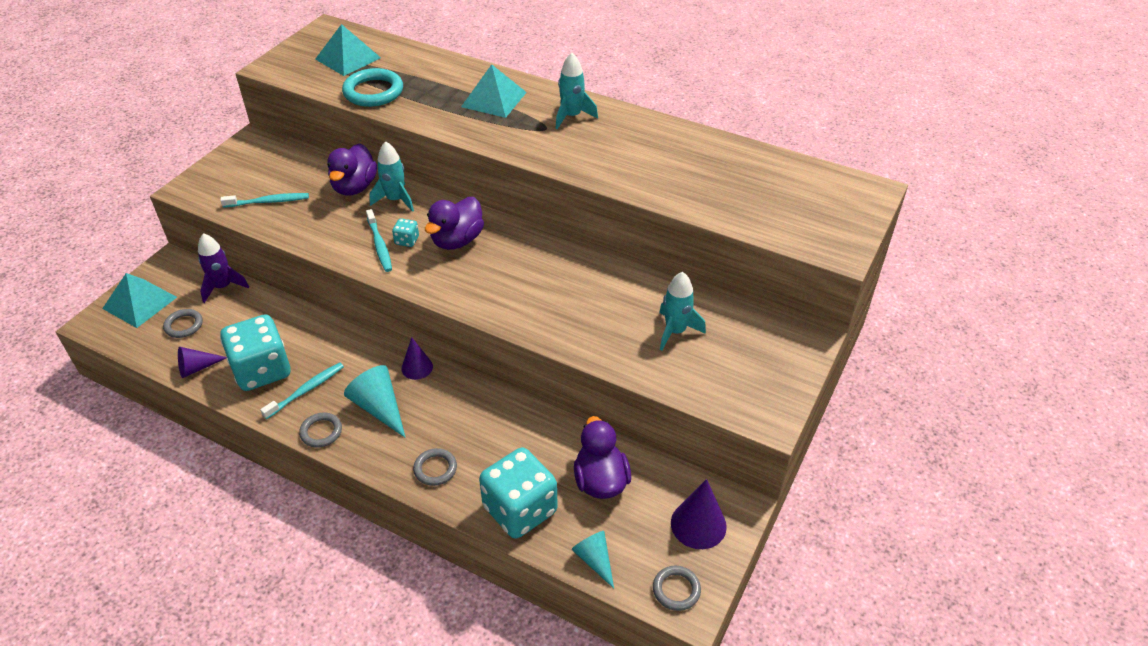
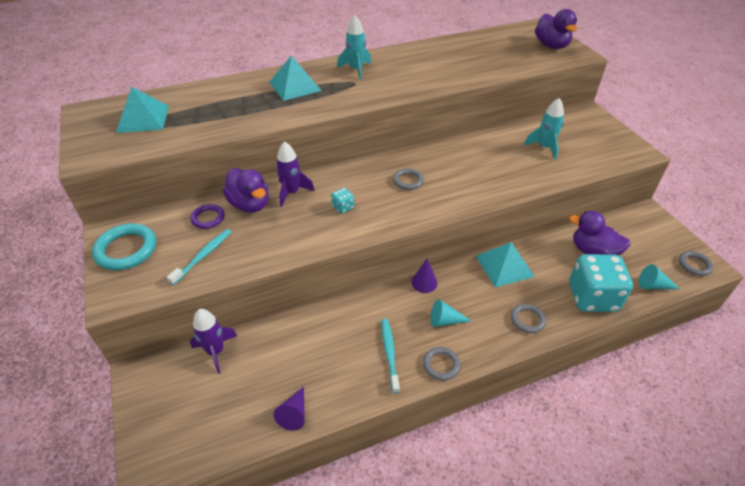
camera: 50 degrees left, 0 degrees up
(140, 302) = (164, 421): turquoise pyramid -> turquoise pyramid (504, 266)
(184, 325) = (232, 400): grey ring -> grey ring (408, 181)
(262, 370) = (341, 370): turquoise dice -> none
(314, 176) = (208, 218): none -> purple ring
(373, 92) = (206, 125): turquoise ring -> turquoise ring (126, 250)
(379, 245) = (332, 222): turquoise toothbrush -> none
(379, 407) = (445, 320): turquoise cone -> turquoise cone, size x0.65
(395, 200) = (291, 192): turquoise rocket -> purple rocket
(457, 240) = (370, 186): purple duck -> purple duck (551, 46)
(698, 524) = (651, 232): purple cone -> none

